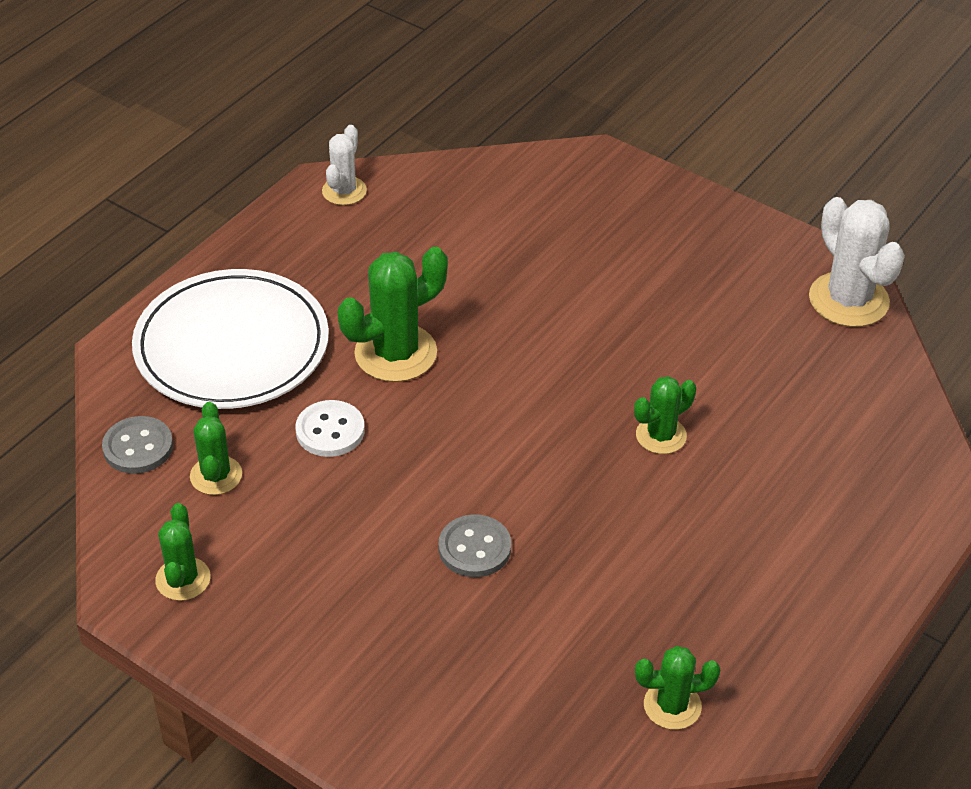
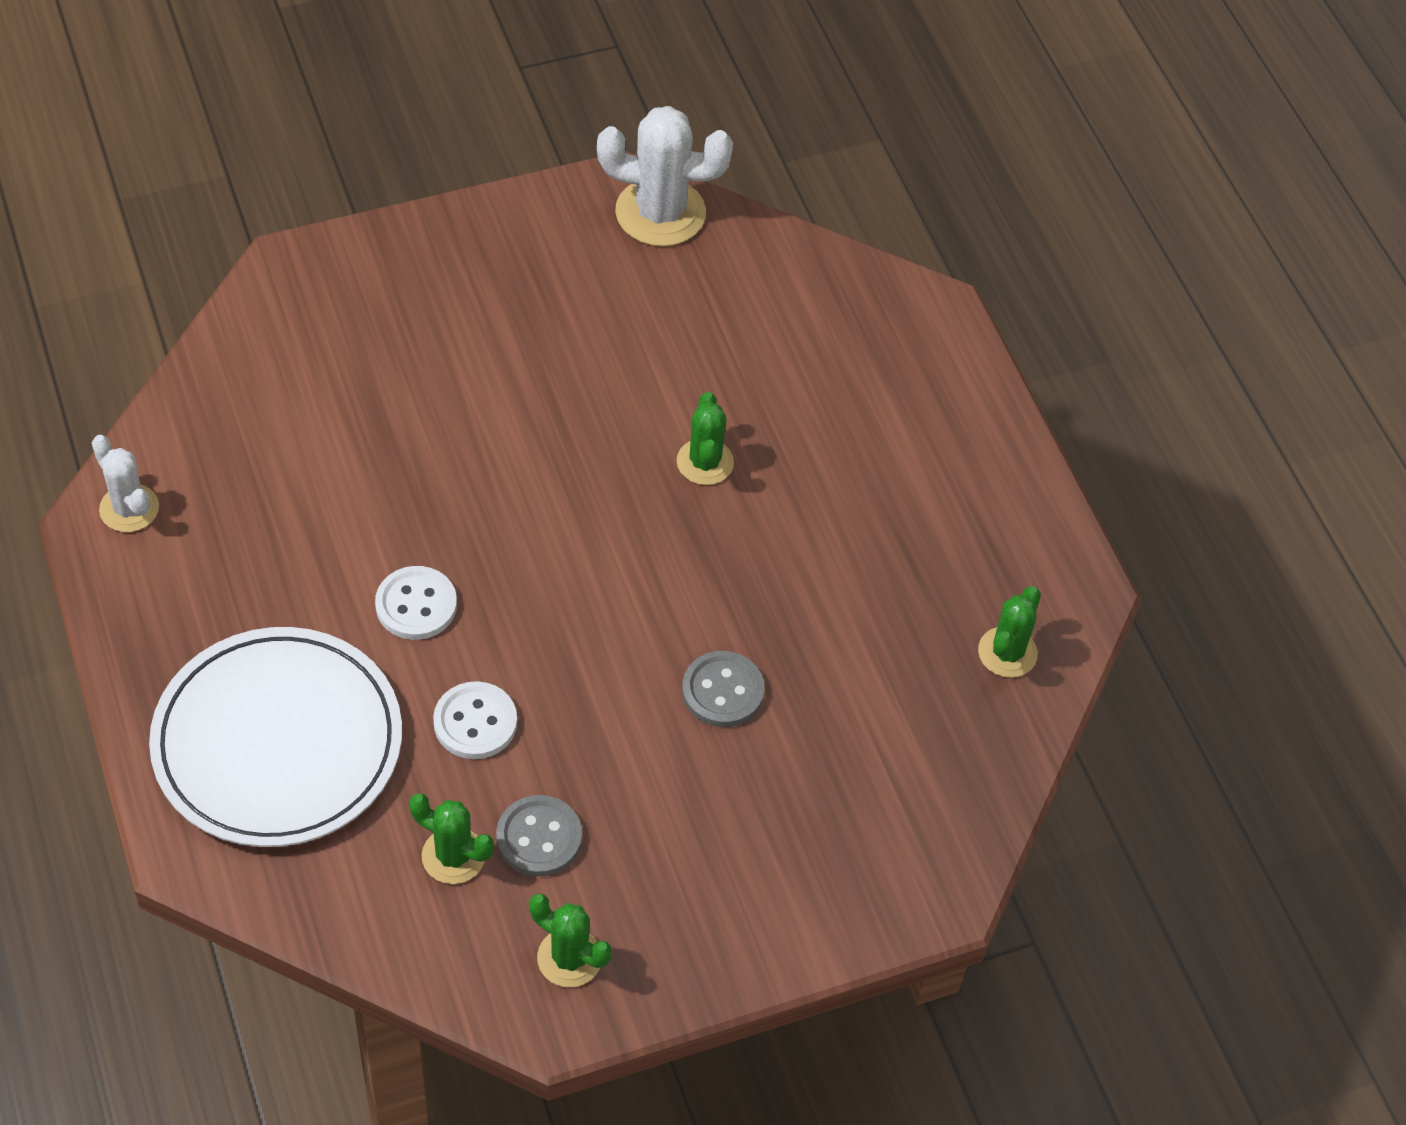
camera: 60 degrees left, 10 degrees up
(138, 447) = (353, 906): grey button -> grey button (539, 838)
(395, 353) = (416, 605): green cactus -> white button

